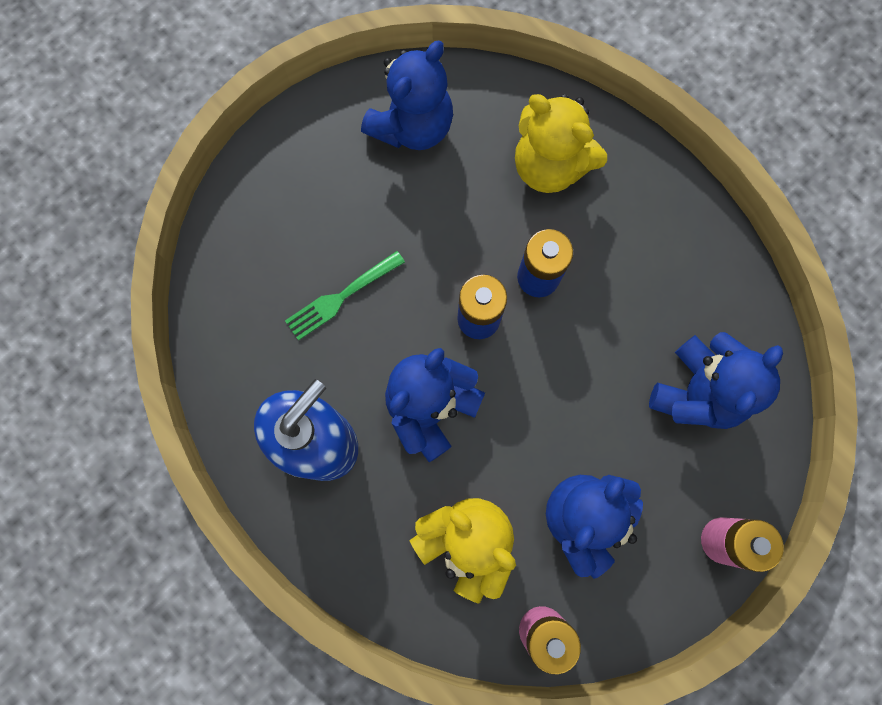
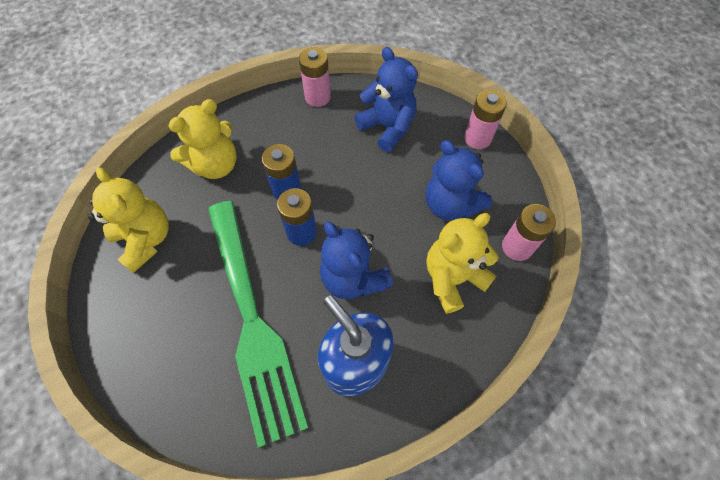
camera: 75 degrees left, 15 degrees down
(341, 297) = (251, 320): green fork -> green fork, size x2.46
(412, 126) = (146, 240): blue teddy bear -> yellow teddy bear
(721, 267) = (317, 97): none -> pink battery

